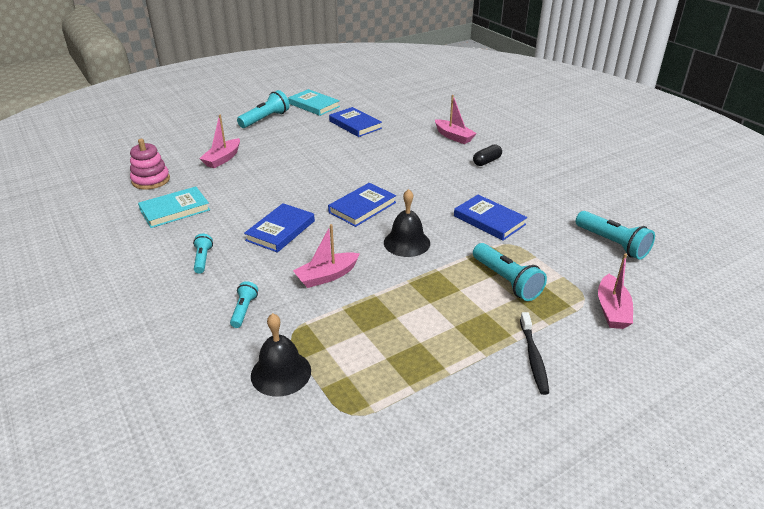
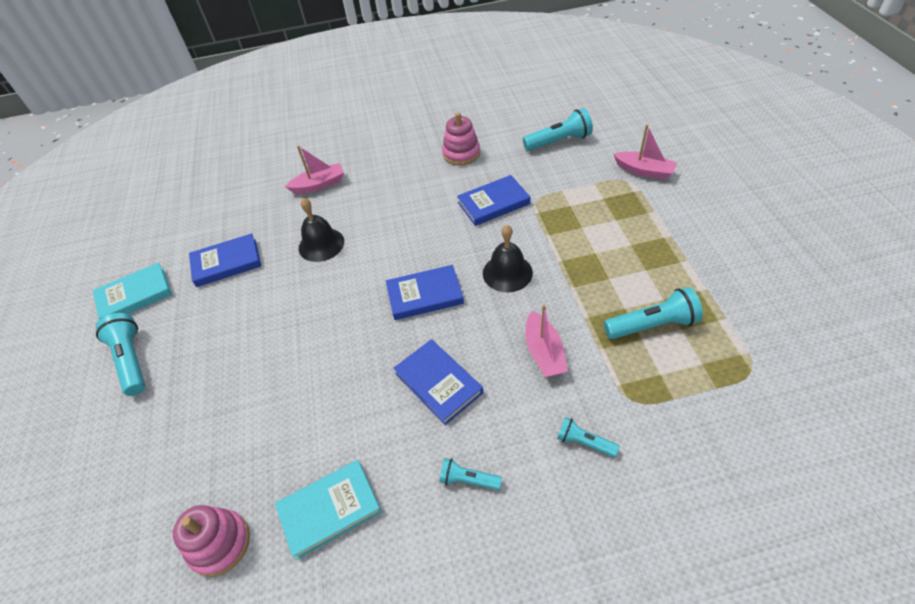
camera: 65 degrees left, 15 degrees up
(175, 210) = (330, 509): turquoise book -> turquoise book turned 75 degrees clockwise
(222, 159) = (217, 431): pink boat -> none
(281, 373) = (692, 419): black bell -> black bell (321, 244)
(362, 207) = (425, 295): blue book -> blue book turned 75 degrees counterclockwise
(486, 161) = (386, 175): black capsule -> none
(506, 281) = (591, 218): turquoise flashlight -> turquoise flashlight (652, 325)
(533, 357) = (693, 232): black toothbrush -> none
(544, 191) = (461, 153): none -> pink stacking toy

